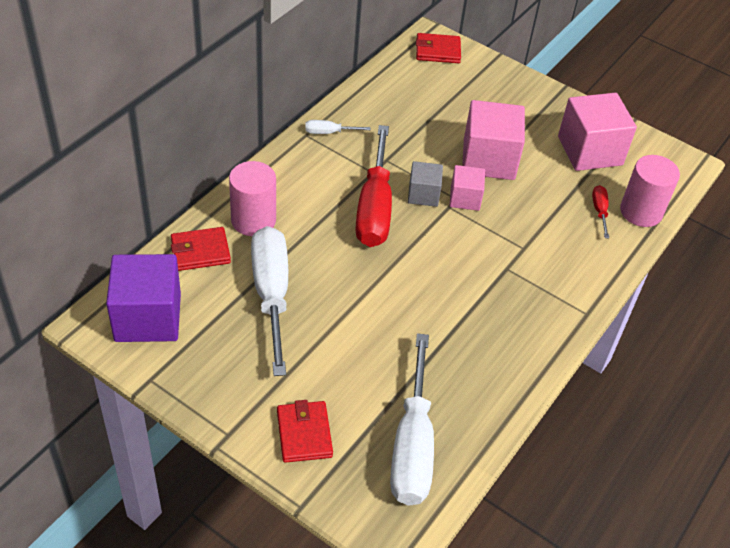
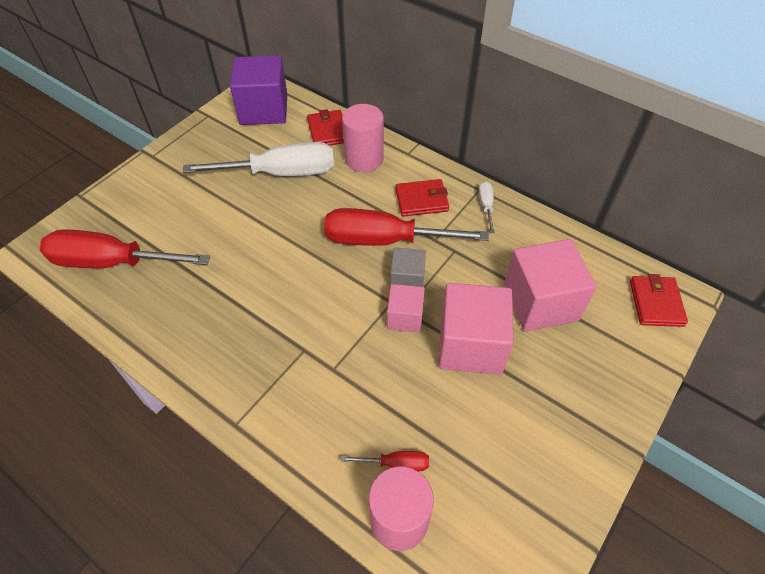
camera: 95 degrees right, 5 degrees up
(304, 434) = (141, 196): red wallet -> red wallet (421, 200)
(412, 445) = (112, 262): white screwdriver -> red screwdriver
(590, 151) = (508, 467): pink cube -> pink cube (540, 302)

